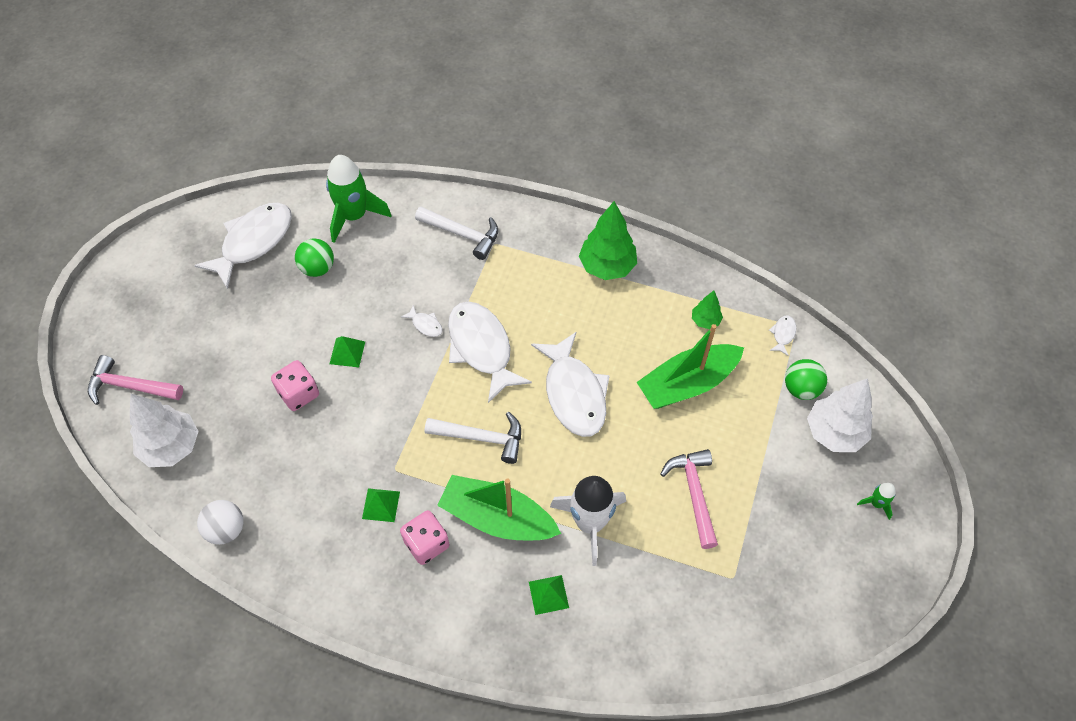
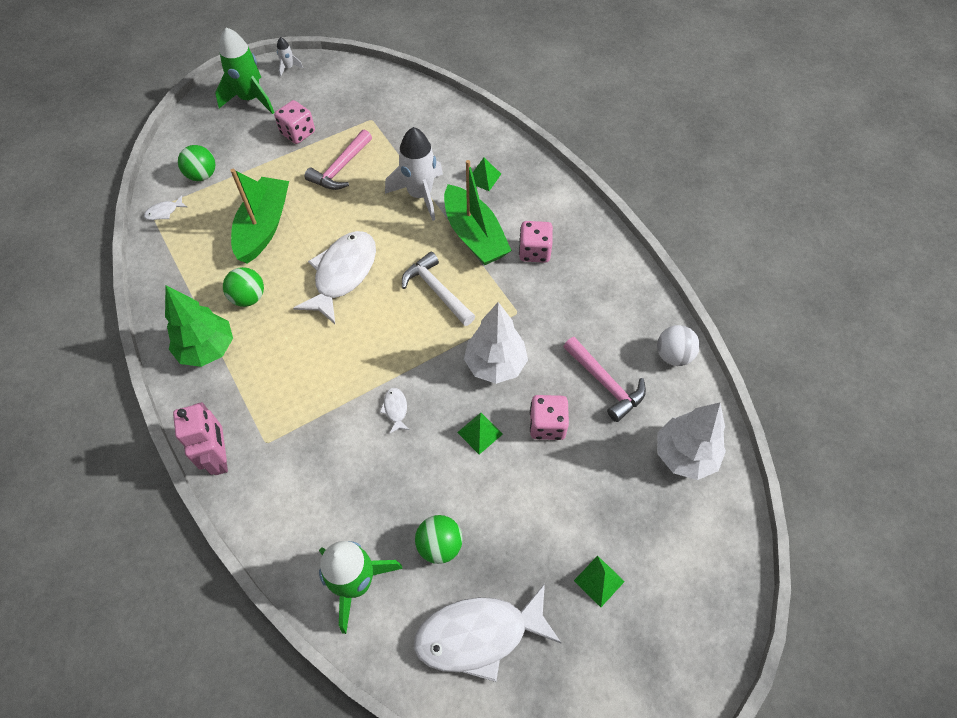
camera: 140 degrees left, 0 degrees up
(130, 386) = (696, 546): pink hammer -> pink hammer (605, 383)
(381, 505) = (546, 295): green pyramid -> green pyramid (599, 581)
(462, 234) = (281, 475): white hammer -> none
(481, 348) = (371, 355): white fish -> none
(514, 216) = (220, 457): none -> pink robot
(624, 321) = (248, 298): none -> green ball
(687, 384) = (264, 227): green boat -> green boat turned 90 degrees counterclockwise
(705, 321) = (197, 257): green tree -> none
(781, 501) = (298, 133): none -> pink dice
(834, 433) = (220, 142): white tree -> white tree (495, 364)
(876, 503) = (250, 99): green rocket -> green rocket, size x2.21
(896, 577) = (288, 68): none -> white rocket

